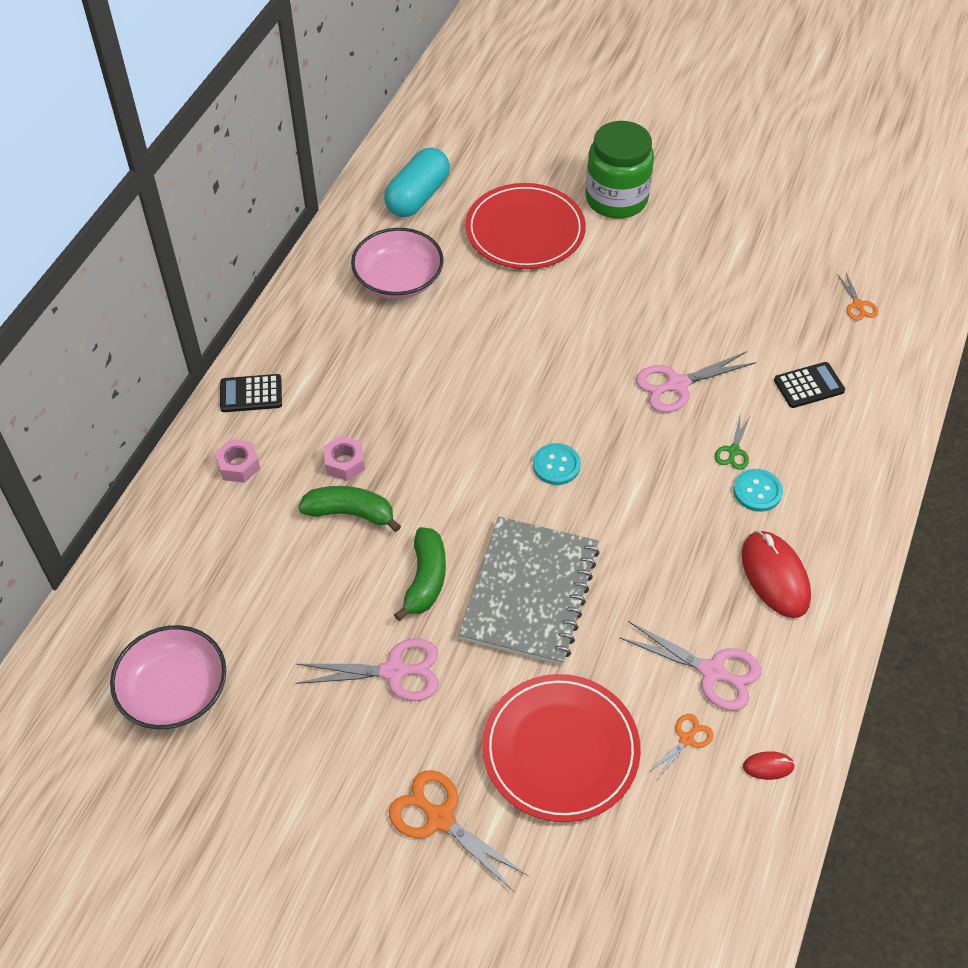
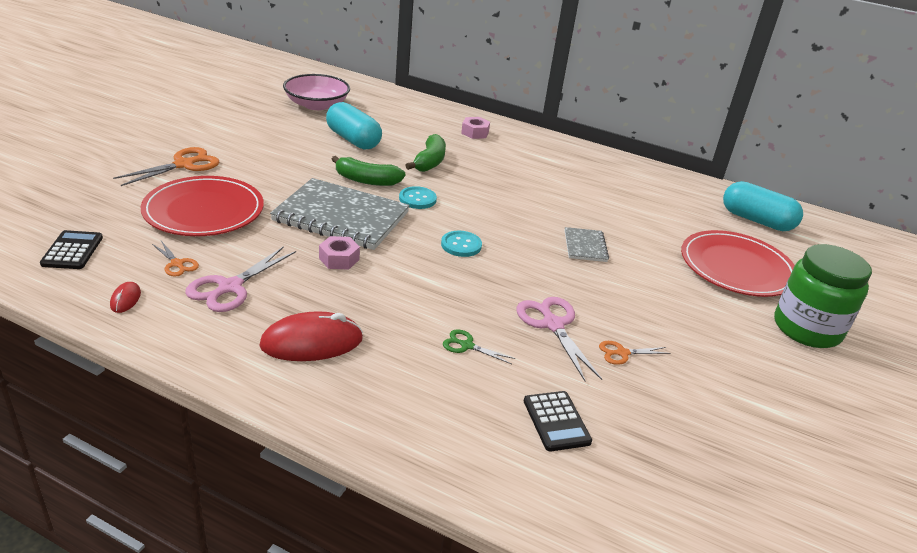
camera: 90 degrees right, 20 degrees down
(251, 394) = (535, 141): black calculator -> black calculator (72, 251)
(300, 616) = (353, 140): none -> turquoise capsule
(345, 463) = (473, 164): pink nut -> pink nut (339, 259)
(394, 671) = (298, 163): pink scissors -> none
(398, 279) = (656, 202): pink bowl -> none
(522, 352) = (585, 246): none -> grey notebook
(757, 491) = (414, 351): turquoise button -> turquoise button (417, 199)
(858, 305) = (699, 501): orange scissors -> orange scissors (622, 353)

